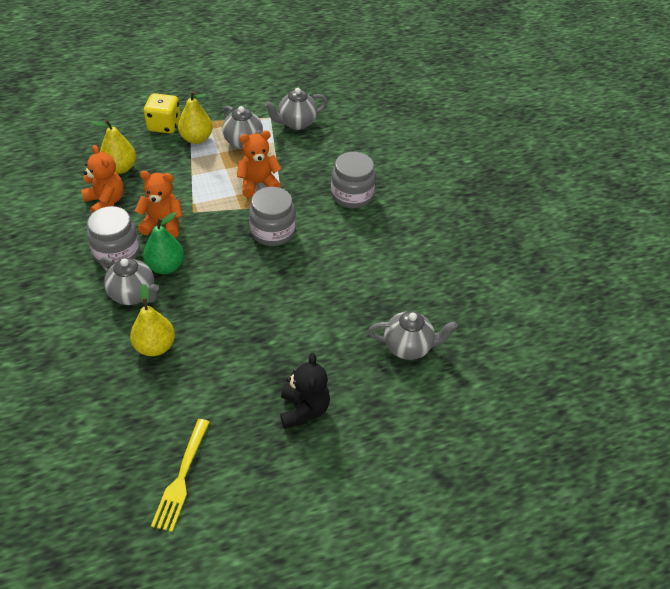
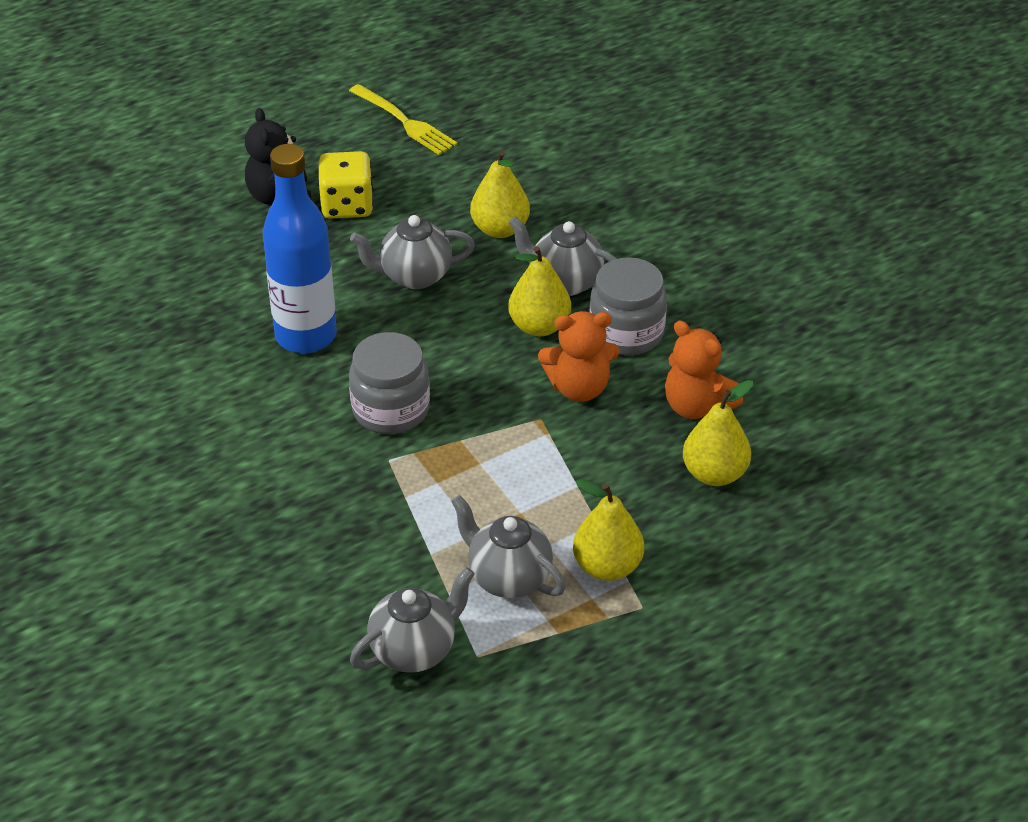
camera: 170 degrees right, 5 degrees down
(164, 125) = (689, 585): yellow dice -> yellow dice (347, 205)
(166, 266) = (539, 326): green pear -> yellow pear
(181, 477) = (404, 122): yellow fork -> yellow fork turned 135 degrees clockwise
(258, 184) = (446, 492): orange teddy bear -> none
(310, 288) = (306, 336): none -> blue bottle
(352, 195) = (264, 503): grey jar -> none
(408, 347) = (146, 285): grey teapot -> grey teapot (414, 276)

